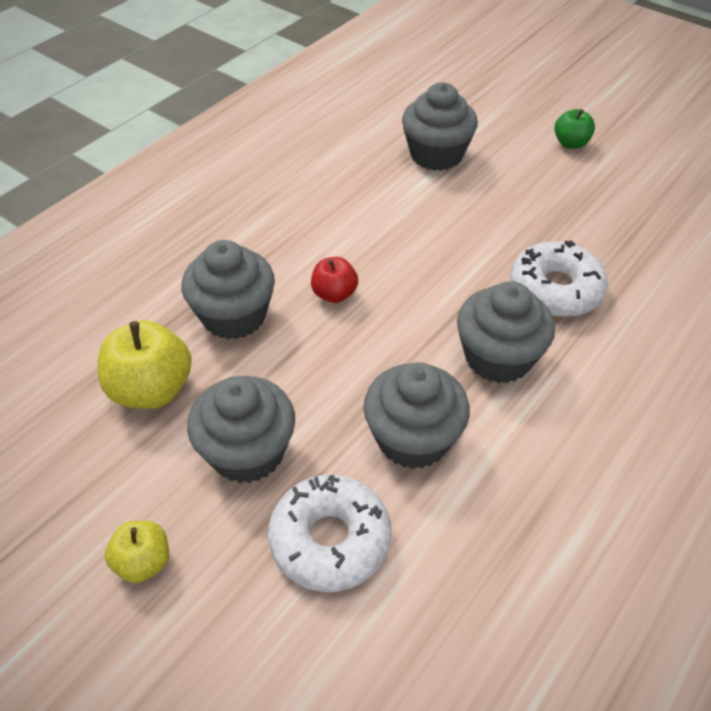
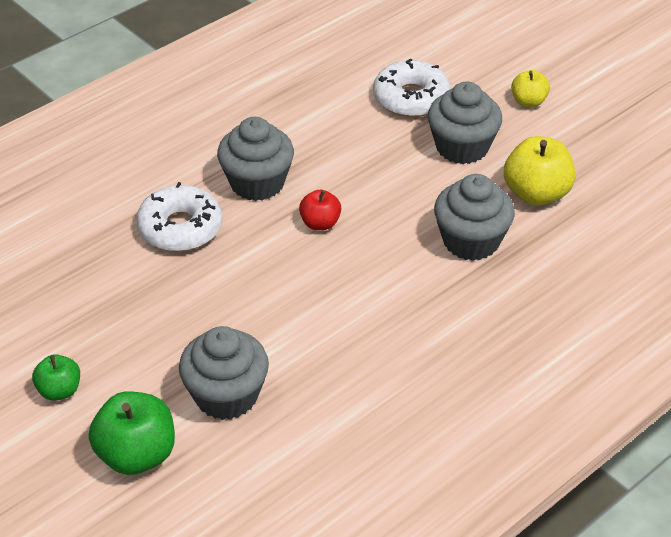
camera: 170 degrees left, 5 degrees down
(334, 294) = (379, 249): red apple -> red apple (320, 223)
(413, 438) = (342, 141): grey cupcake -> none
(485, 113) = (136, 455): none -> green apple

